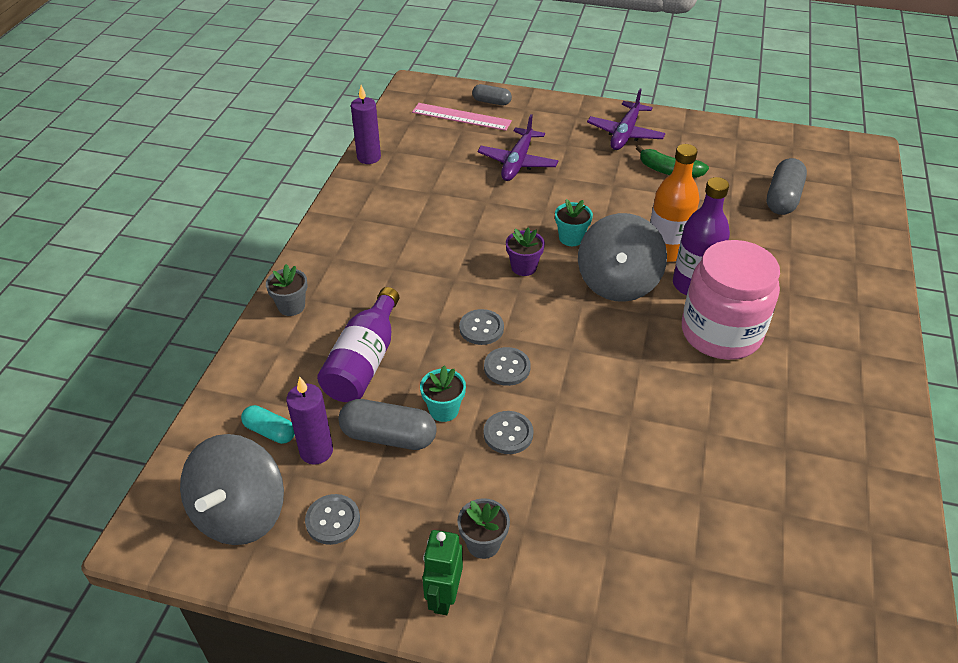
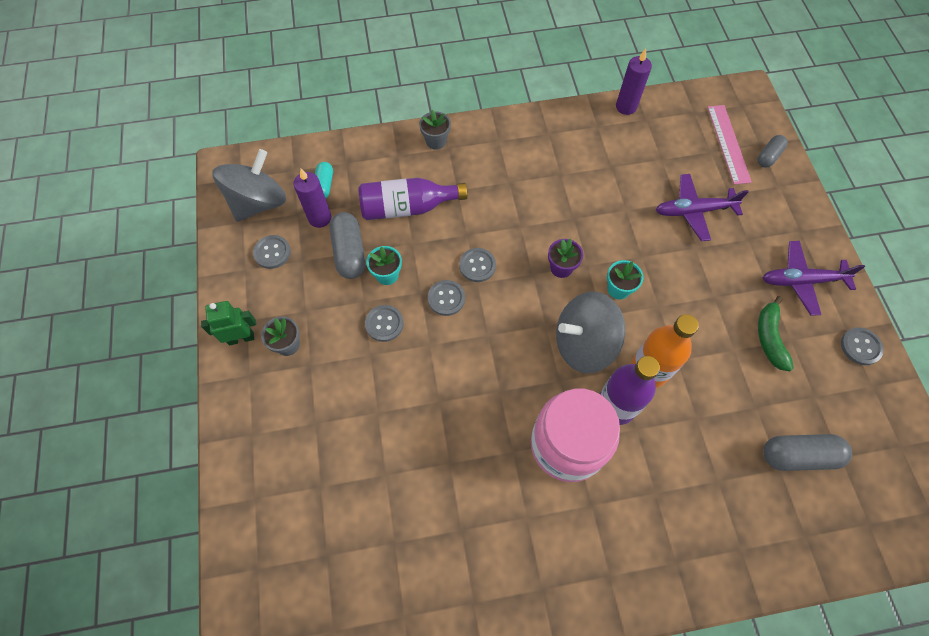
camera: 65 degrees right, 20 degrees up
(240, 513) = (258, 202): grey spinning top -> grey spinning top turned 135 degrees clockwise
(491, 102) = (768, 156): grey capsule -> grey capsule turned 45 degrees clockwise
(700, 130) = (860, 347): none -> grey button

